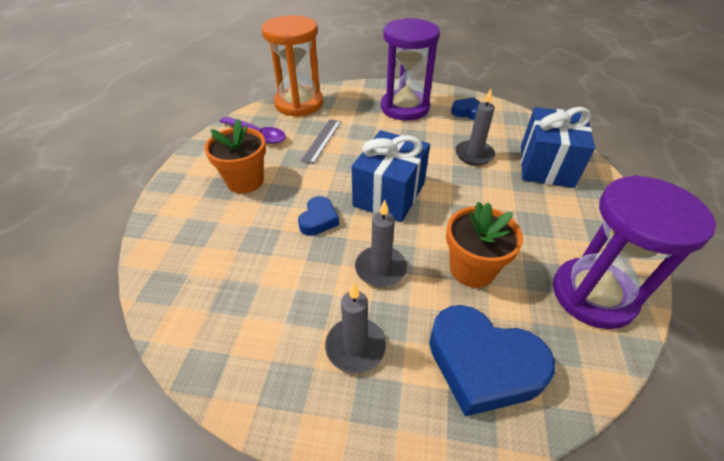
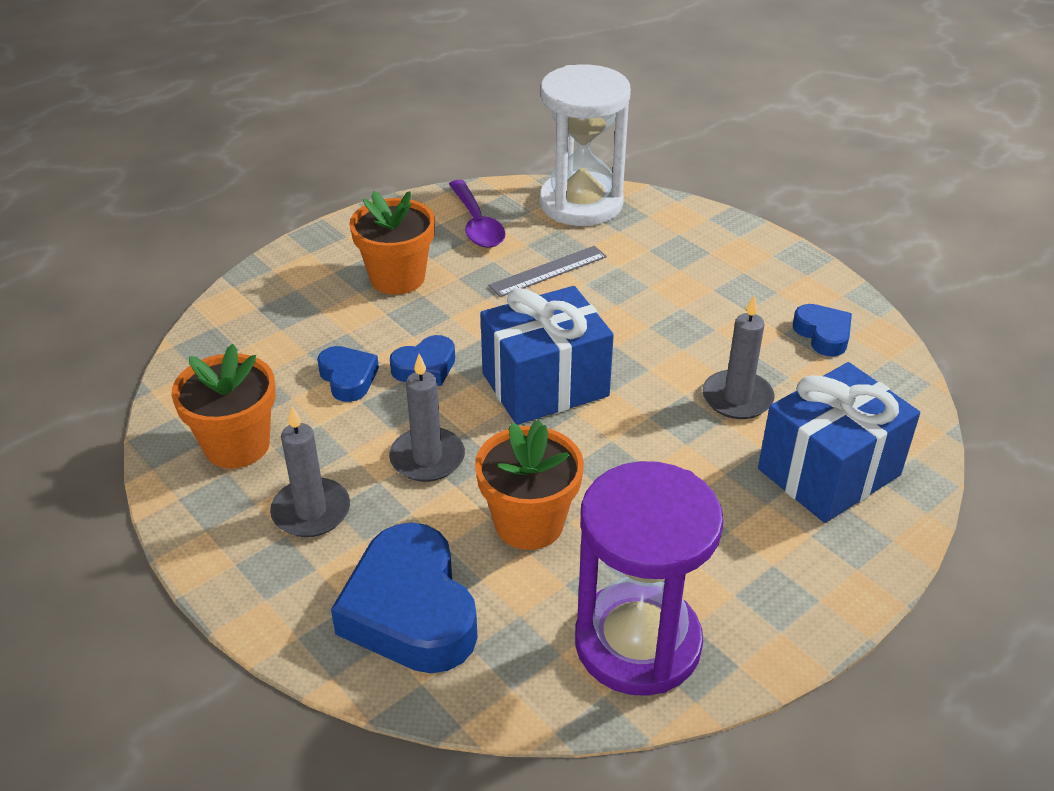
camera: 40 degrees right, 5 degrees down
(258, 337) = (237, 445): none -> orange flower pot
(281, 251) = (348, 378): none -> blue heart
(299, 104) = (581, 203): orange hourglass -> white hourglass
(404, 108) = (729, 279): purple hourglass -> none

